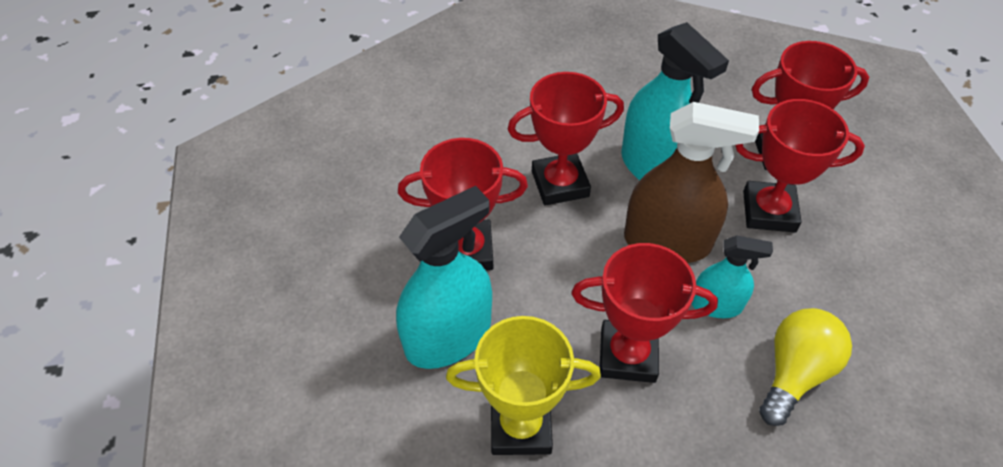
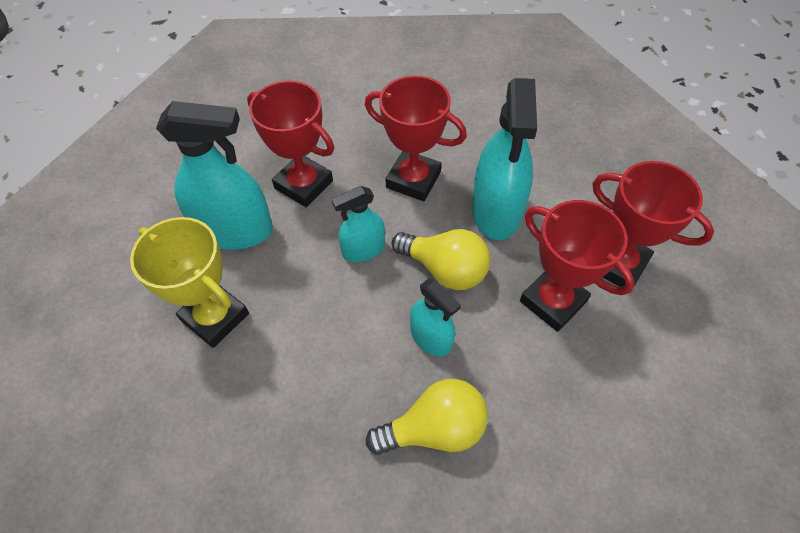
camera: 40 degrees right, 5 degrees up
(584, 271) = (363, 249): none -> turquoise spray bottle
(627, 355) = (330, 325): red trophy -> none
(667, 242) = (445, 269): brown spray bottle -> yellow light bulb

